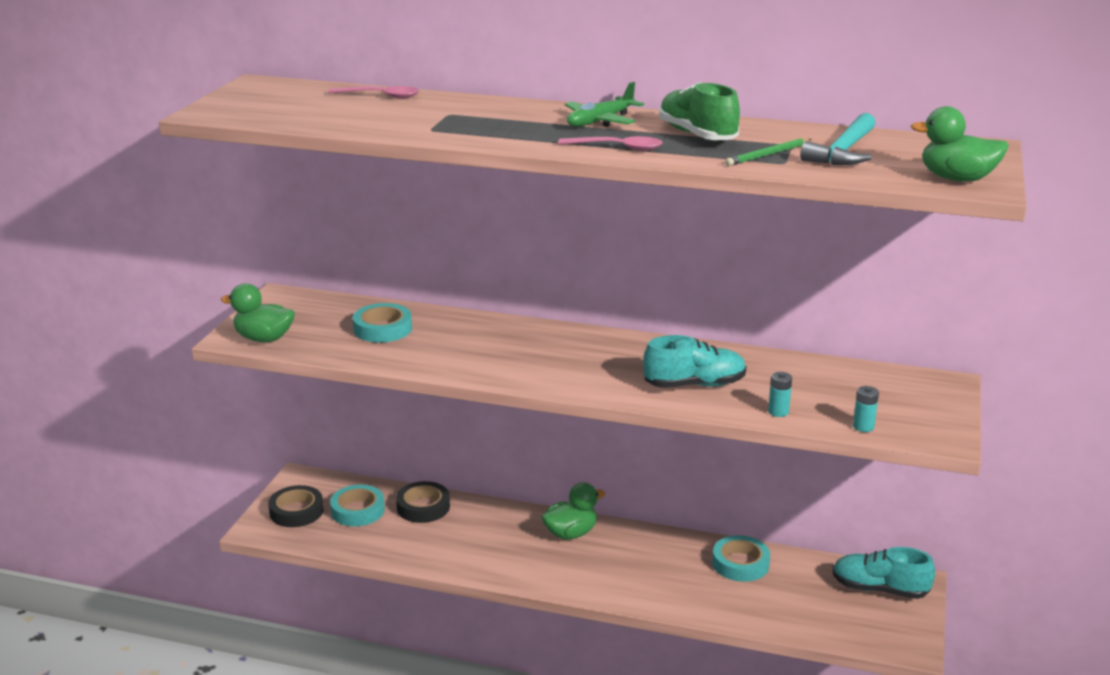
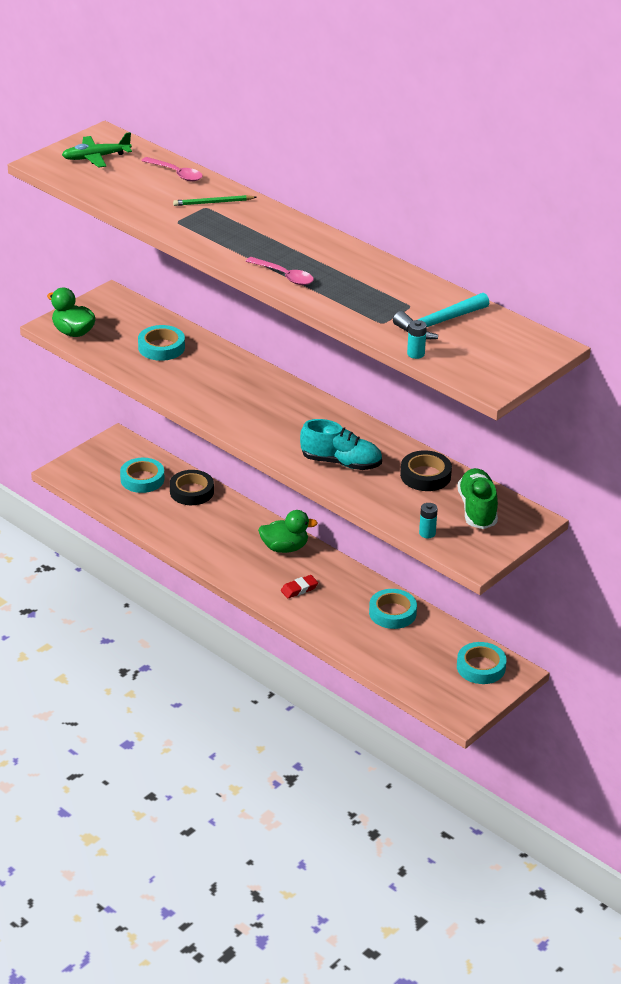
camera: 25 degrees right, 10 degrees up
(296, 511) = (98, 466): black tape -> black tape (425, 475)
(600, 121) = (303, 244): green plane -> green plane (96, 157)
(622, 571) = (299, 589): none -> red eraser
(697, 135) = (355, 277): green shoe -> green shoe (477, 509)
(768, 155) = (380, 312): green pencil -> green pencil (213, 203)
(778, 412) = (378, 503): turquoise battery -> turquoise battery (415, 354)
(879, 589) = (481, 667): turquoise shoe -> turquoise tape
(957, 179) = (483, 372): green duck -> none

